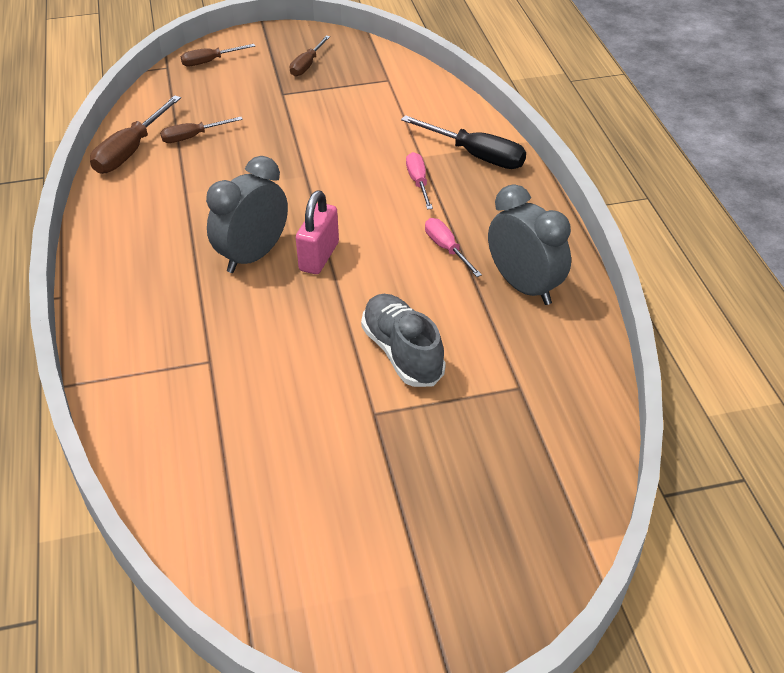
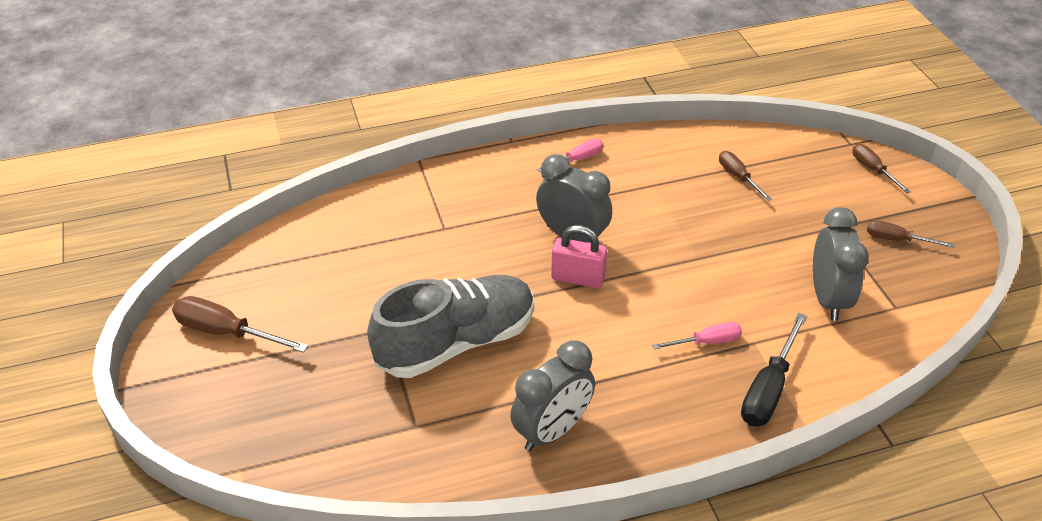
camera: 85 degrees right, 0 degrees up
(131, 151) = (705, 144): brown screwdriver -> brown screwdriver (226, 332)
(373, 110) = (828, 299): none -> grey clock
(402, 353) = (456, 342): grey shoe -> grey shoe, size x1.56
(447, 249) = (602, 368): pink screwdriver -> pink screwdriver (577, 159)

